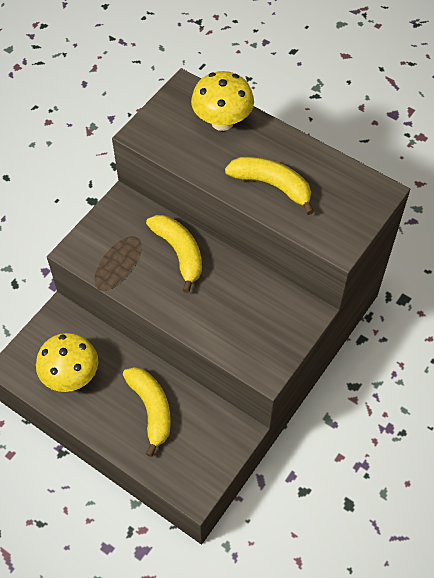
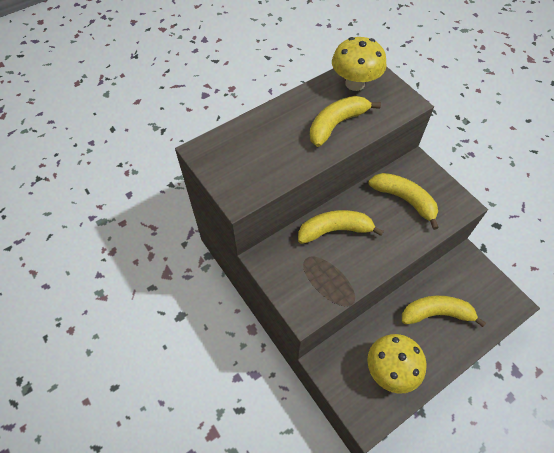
camera: 70 degrees left, 0 degrees up
(222, 122) = (254, 136): yellow mushroom -> yellow mushroom (355, 84)
(248, 309) = (404, 200): none -> yellow banana

